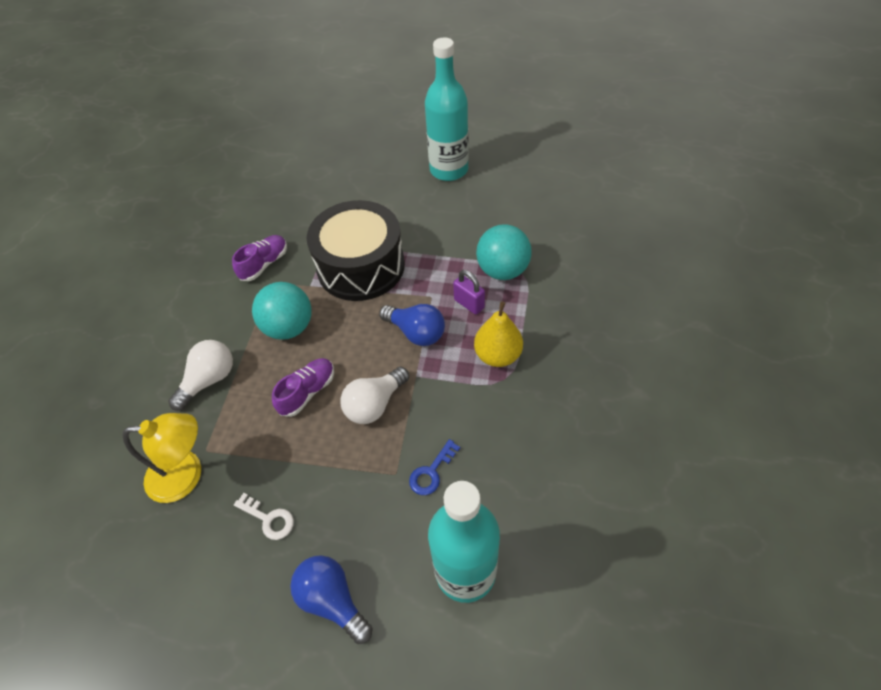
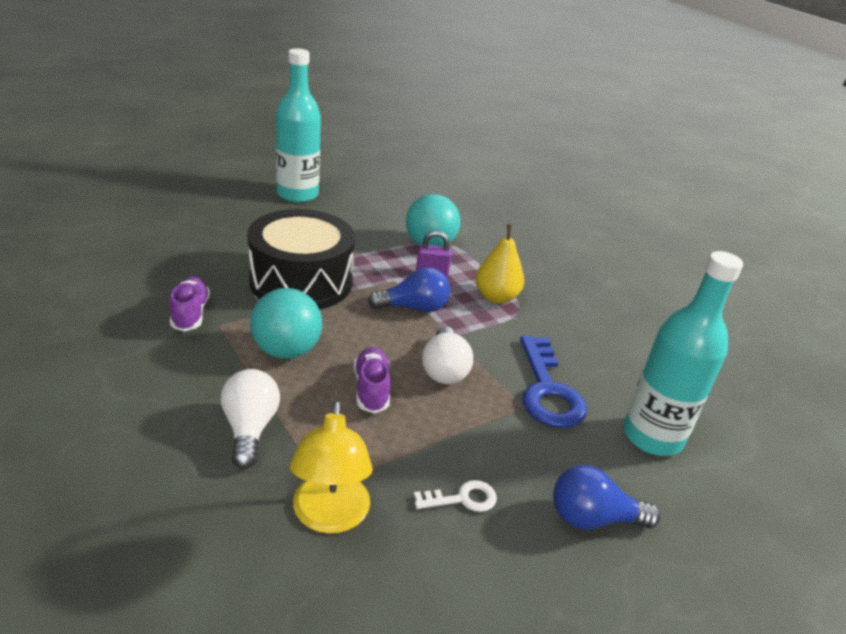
camera: 50 degrees left, 20 degrees down
(186, 475) = (330, 517): yellow lamp -> yellow lamp turned 135 degrees clockwise
(431, 472) = (548, 390): blue key -> blue key, size x1.96

